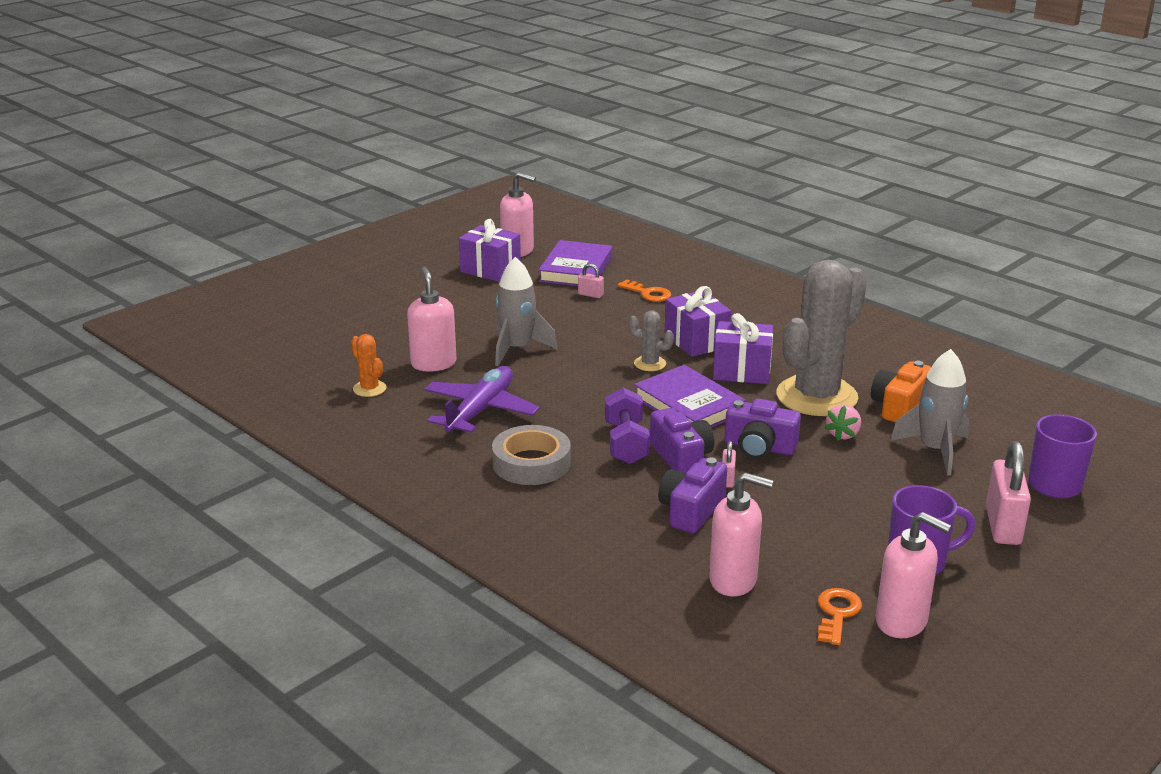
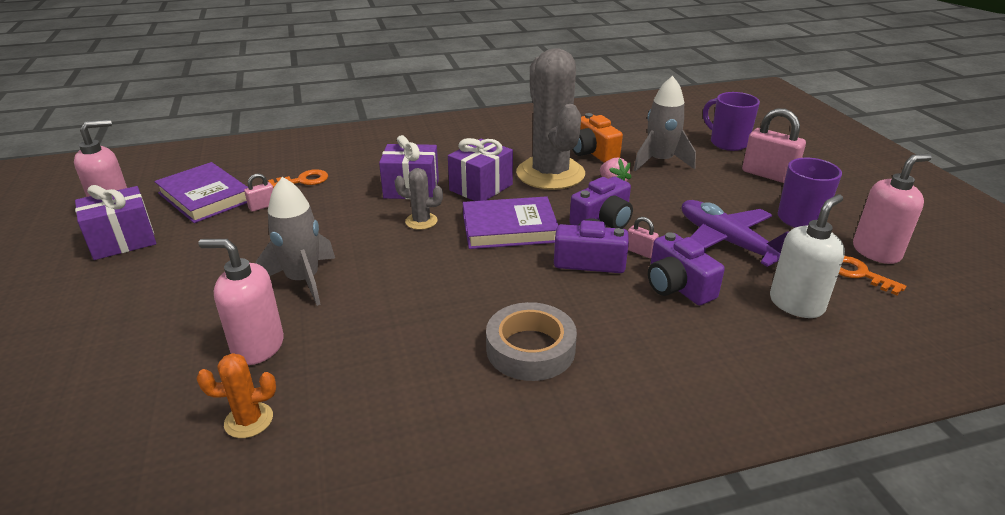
camera: 60 degrees left, 5 degrees up
(480, 410) = (395, 347): purple plane -> purple plane (727, 242)
(626, 443) = (542, 280): purple dumbbell -> none
(650, 364) = (421, 221): grey cactus -> grey cactus turned 45 degrees clockwise
(733, 580) = (796, 304): pink soap dispenser -> white soap dispenser

